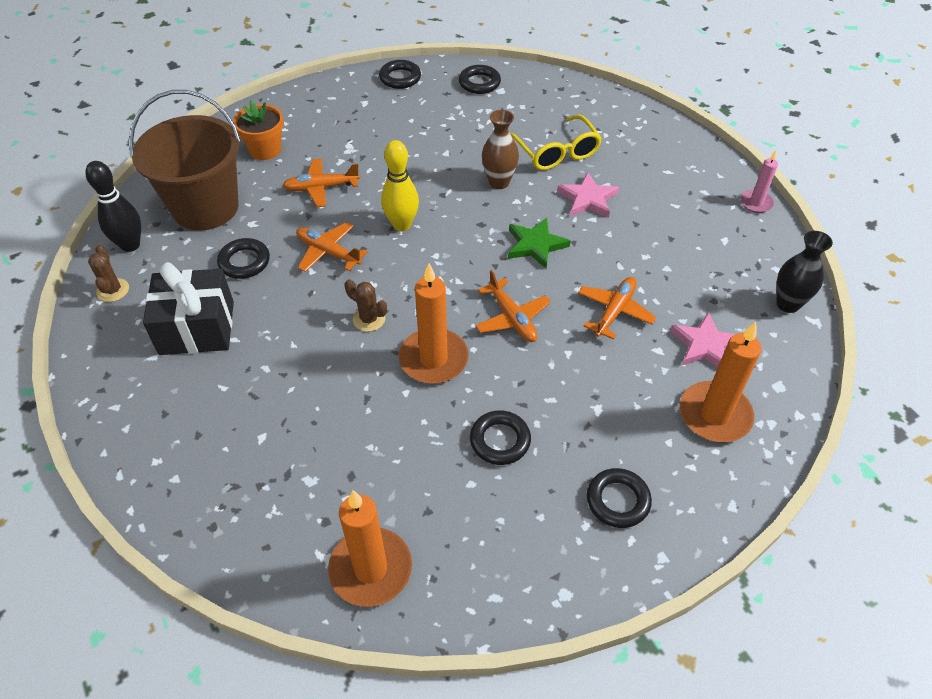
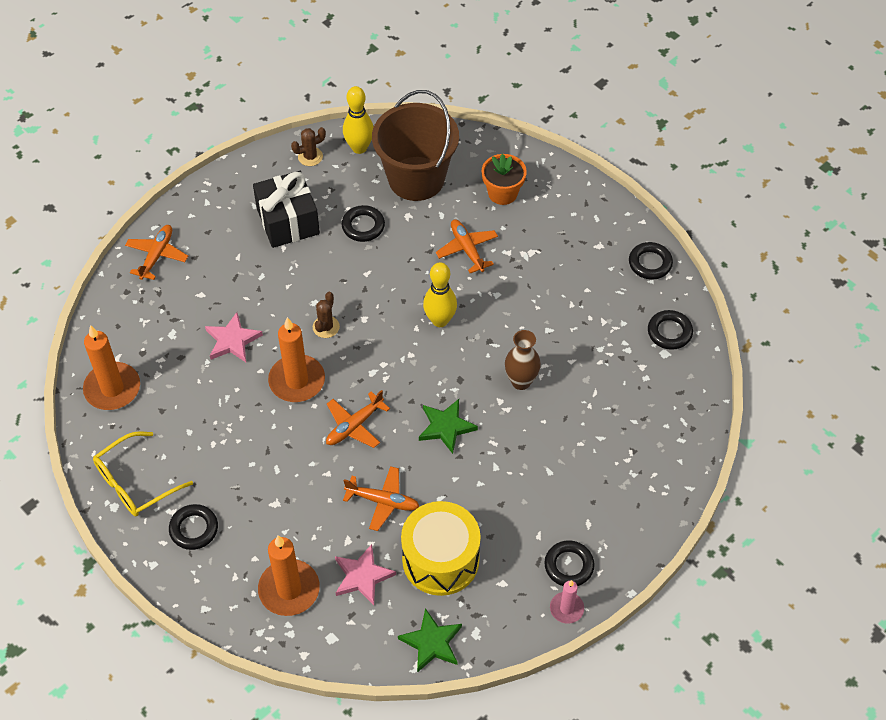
camera: 75 degrees right, 5 degrees up
(130, 245) = (359, 148): black bowling pin -> yellow bowling pin
(328, 252) = (390, 278): orange plane -> orange plane (157, 255)
(500, 440) = (230, 442): black ring -> black ring (569, 566)
(556, 152) = (583, 420): yellow glasses -> yellow glasses (136, 482)
(588, 199) = (522, 459): pink star -> pink star (232, 340)
(692, 279) = (440, 559): none -> yellow drum
(788, 304) = (431, 642): black vase -> green star

